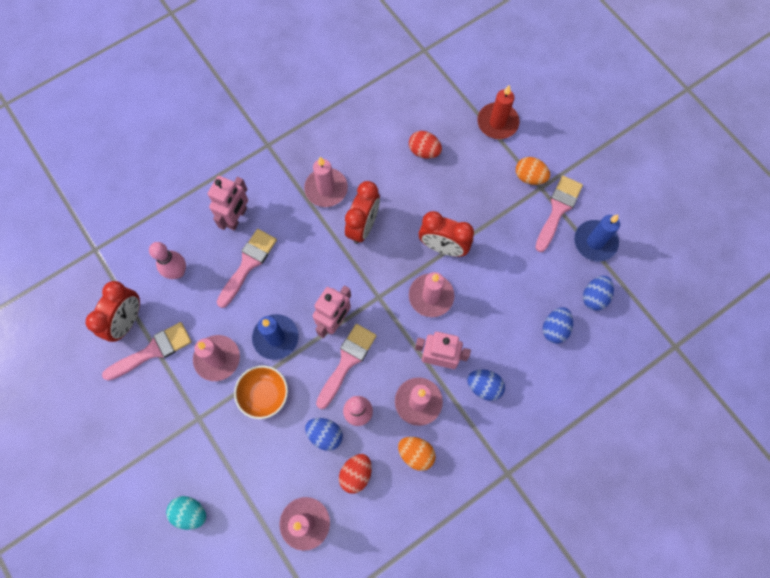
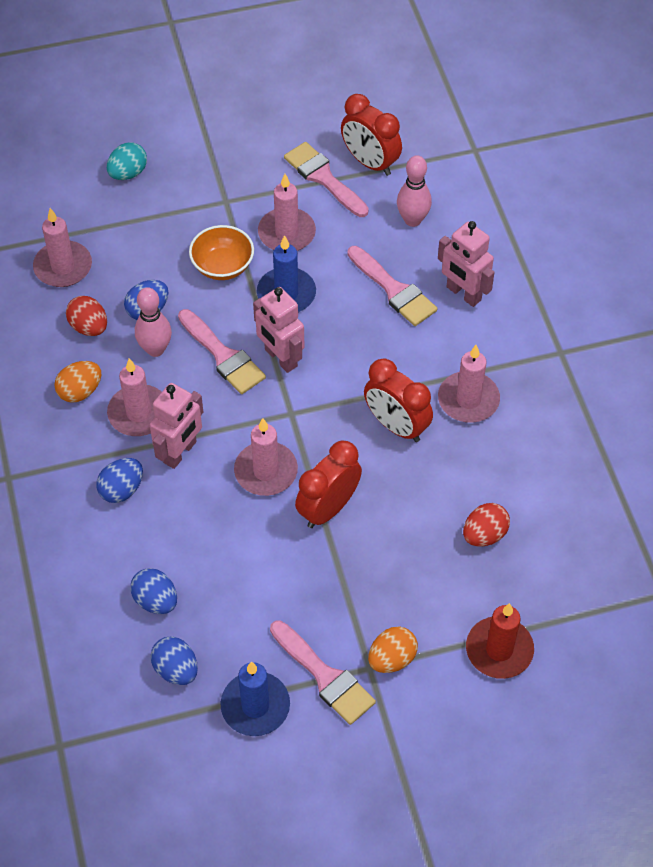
camera: 110 degrees right, 15 degrees down
(153, 351) = (323, 178): pink brush -> pink brush turned 150 degrees clockwise

